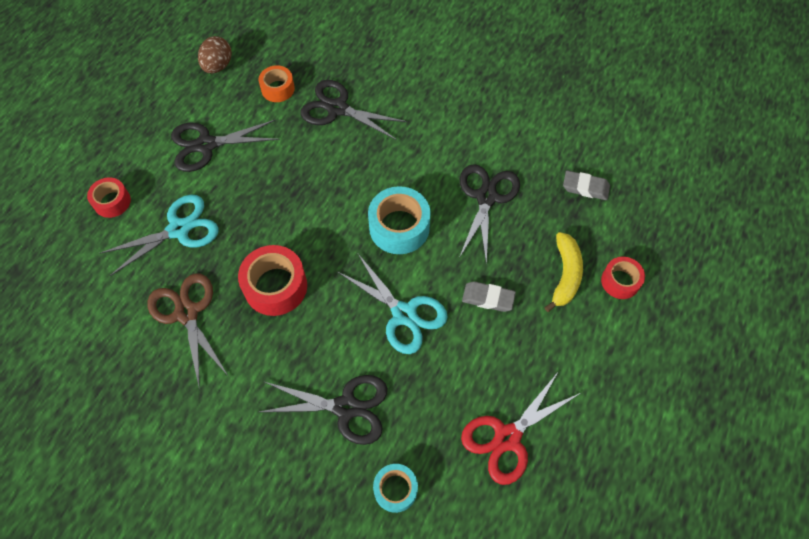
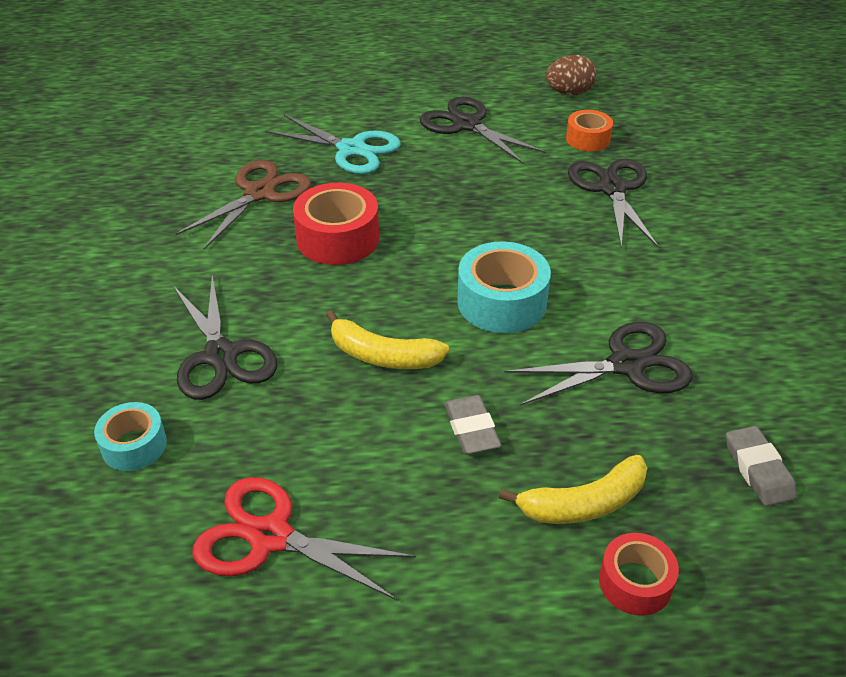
camera: 60 degrees right, 20 degrees down
(112, 202) = (347, 101): red tape -> none
(404, 314) = (383, 355): turquoise scissors -> yellow banana

